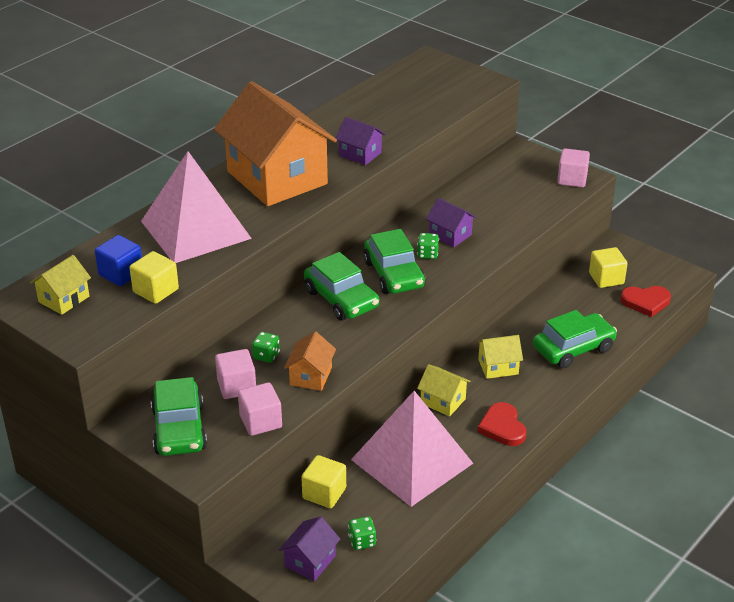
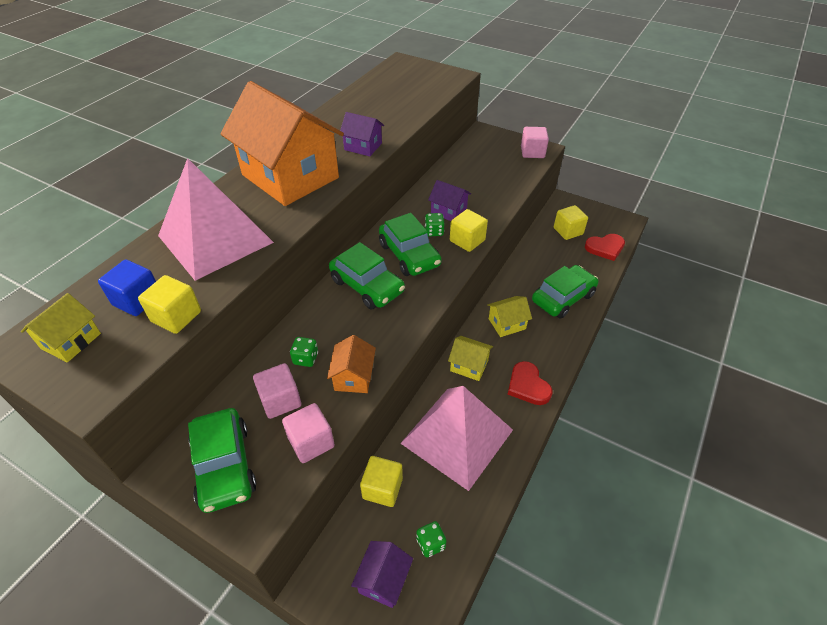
camera: 10 degrees left, 10 degrees up
(462, 267) = (467, 240): none -> yellow cube

